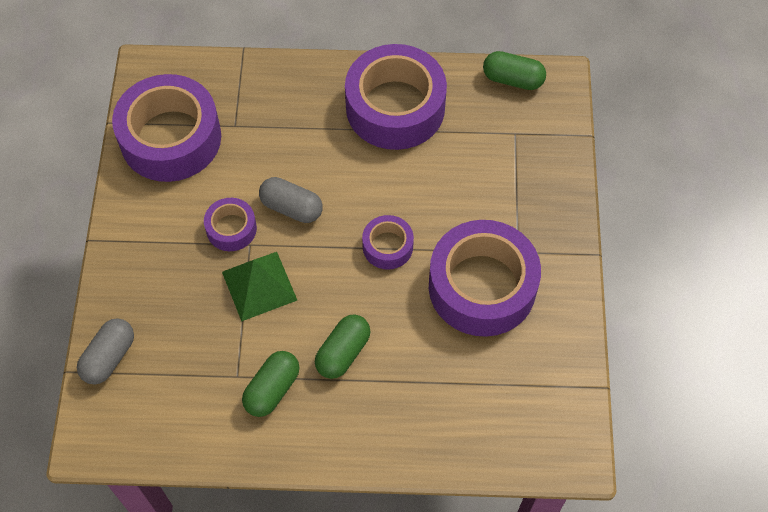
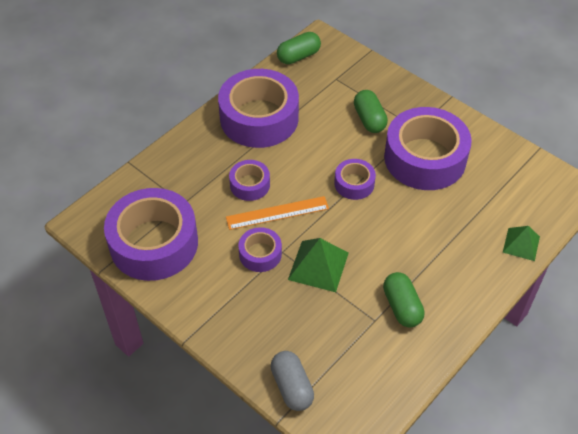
camera: 50 degrees left, 10 degrees down
(291, 207) = (277, 213): grey capsule -> orange ruler
(304, 161) = (250, 185): none -> purple tape
(343, 353) = (408, 253): green capsule -> green capsule (369, 119)
(447, 450) = (521, 244): none -> green pyramid

